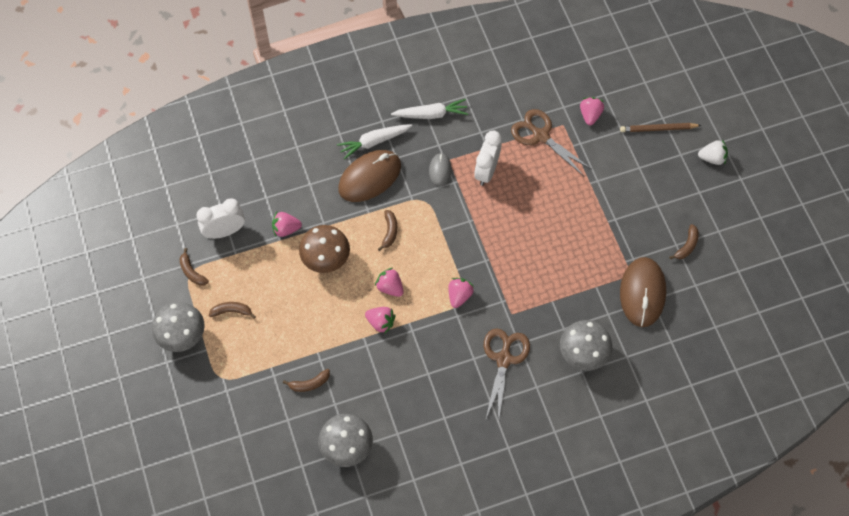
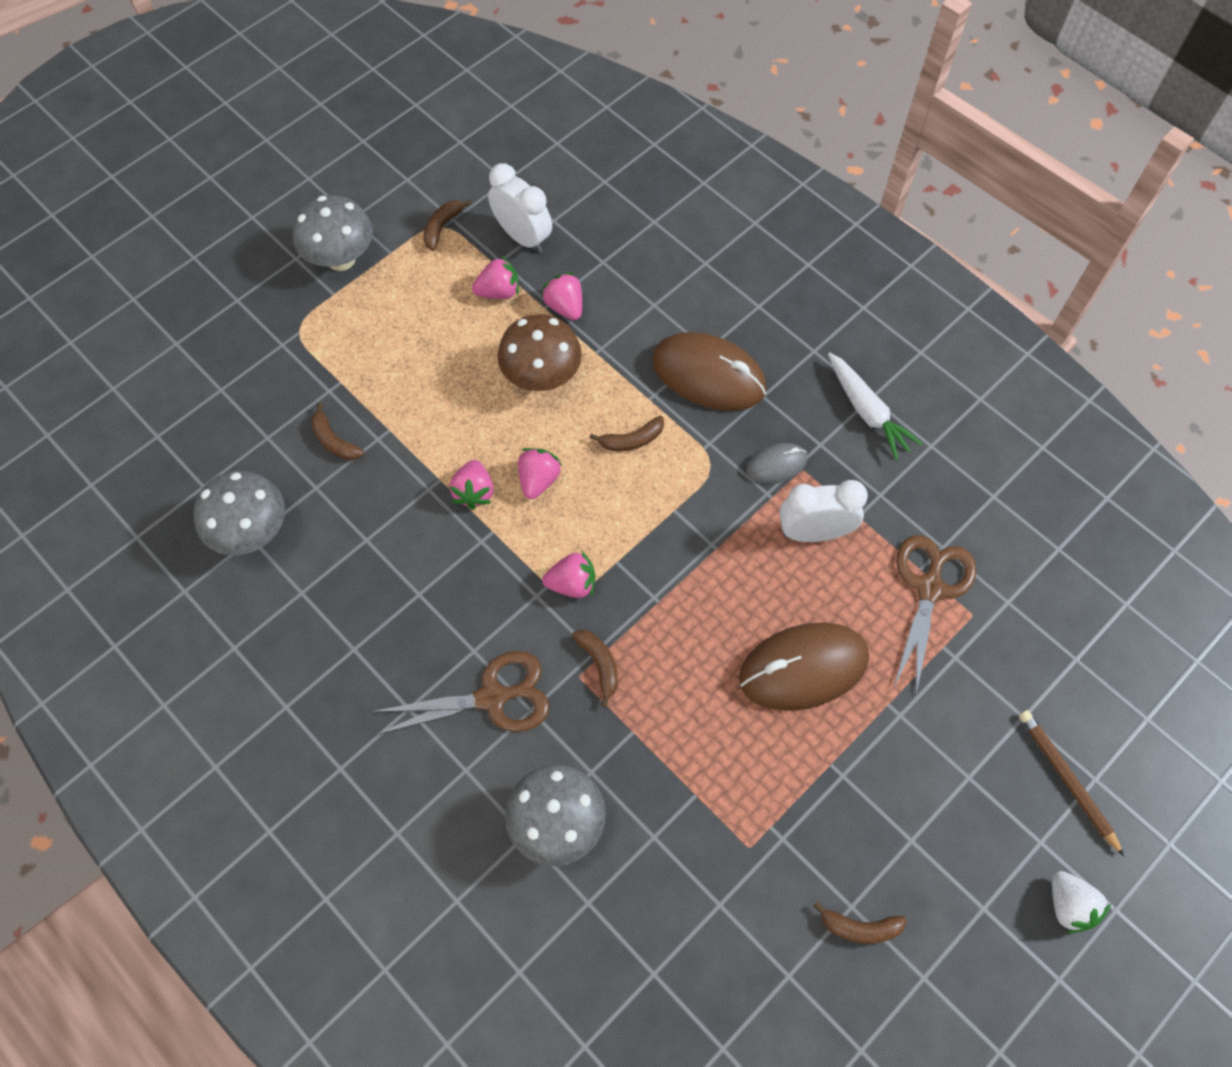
camera: 65 degrees right, 0 degrees up
(232, 311) = (404, 298): brown banana -> brown banana (599, 665)
(374, 142) = (771, 355): white carrot -> none
(590, 115) = (1019, 651): pink strawberry -> pink strawberry (498, 292)
(642, 293) = (723, 881): brown mouse -> brown mouse (803, 668)

